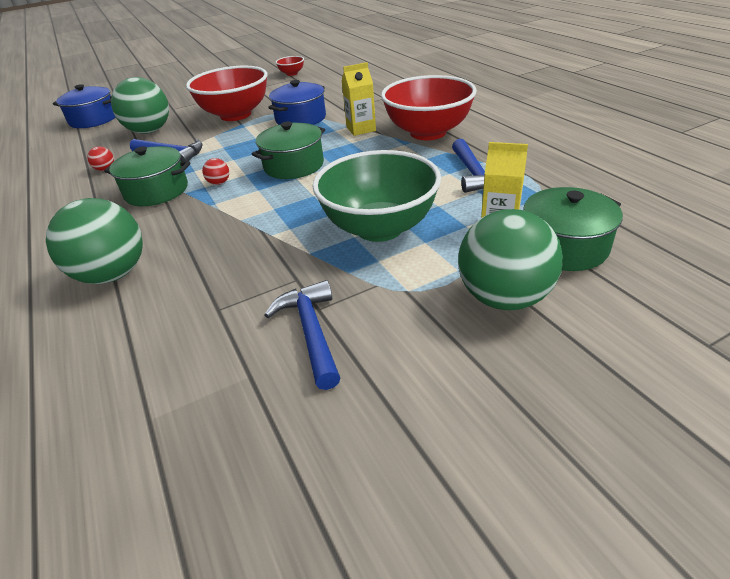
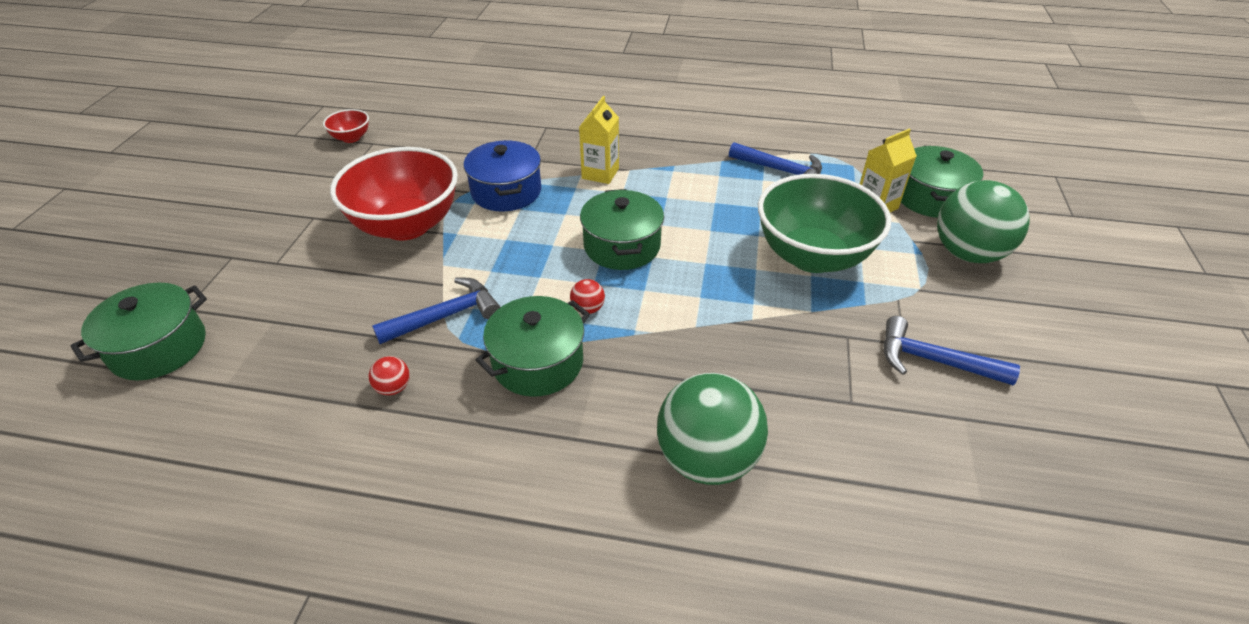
camera: 55 degrees left, 5 degrees up
(93, 120) = (159, 348): blue pot -> green pot
(149, 131) = (324, 308): green ball -> none
(428, 132) = (669, 148): red bowl -> none

